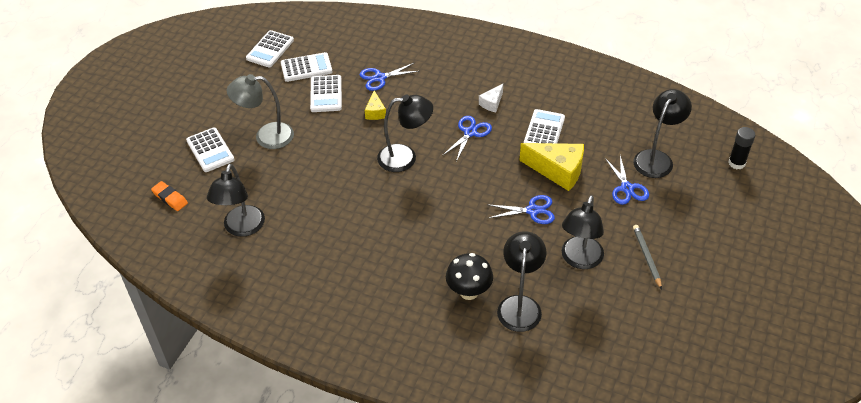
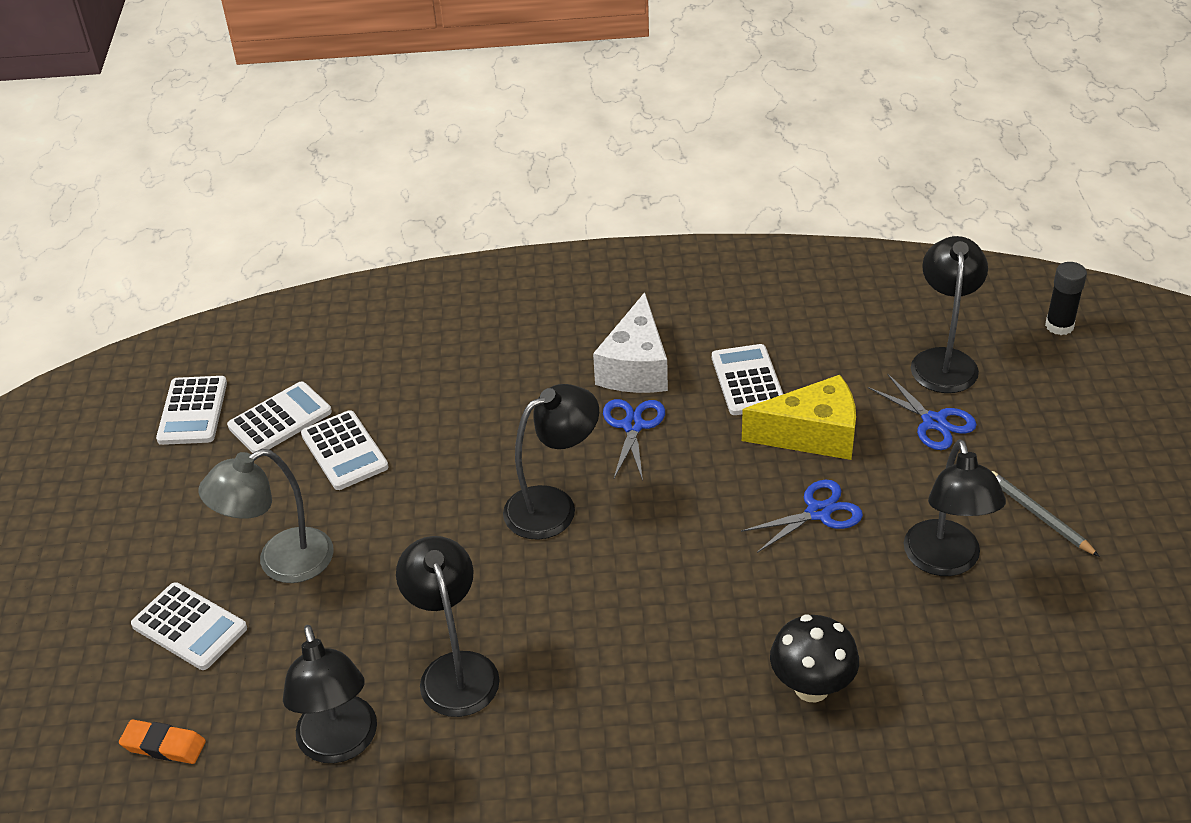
camera: 25 degrees left, 5 degrees down
(375, 112) = (451, 450): yellow cheese -> none
(380, 78) = (421, 391): blue scissors -> none
(492, 103) = (635, 367): white cheese -> white cheese, size x1.94
(520, 305) = (907, 674): black lamp -> black lamp (455, 670)

